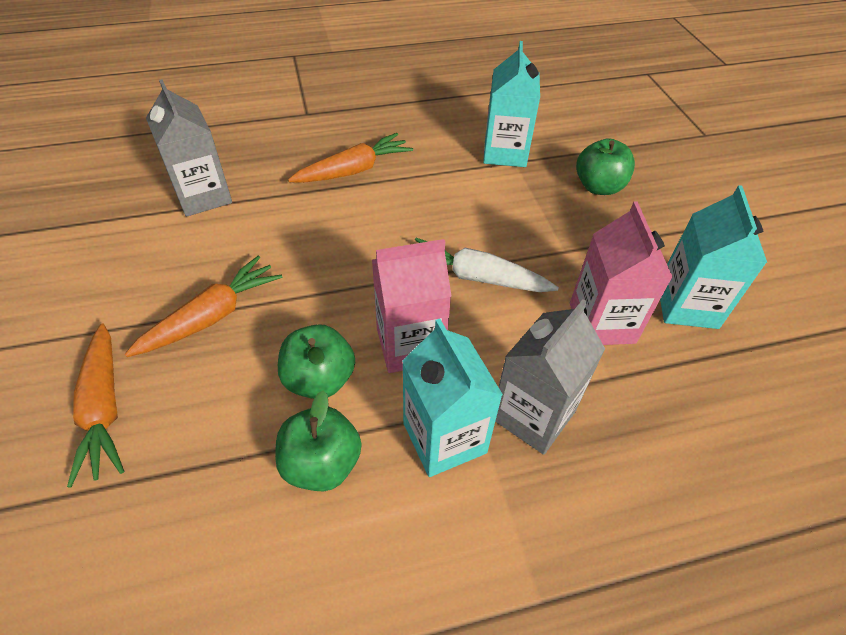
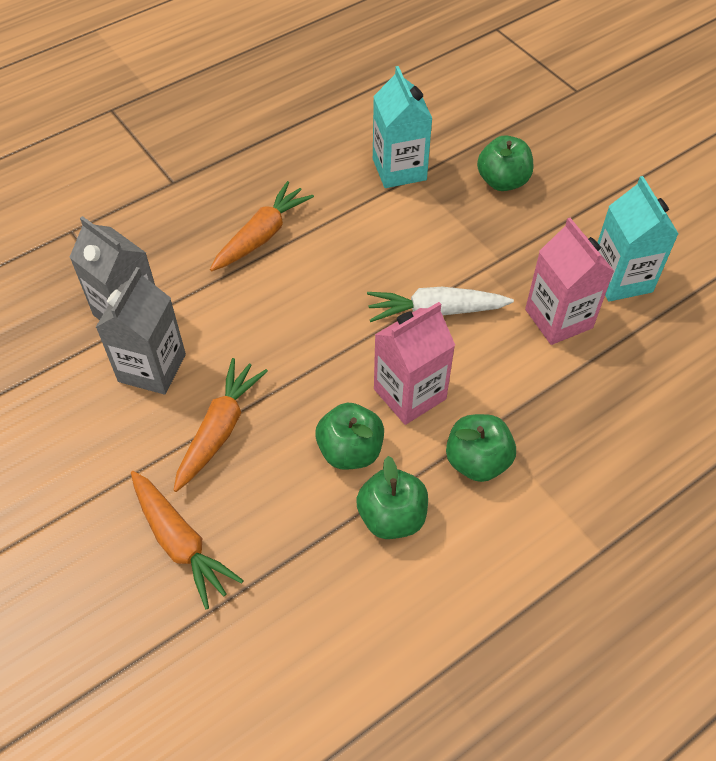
camera: 20 degrees left, 5 degrees up
(444, 438) = (477, 461): turquoise carton -> green apple
(533, 415) = (537, 417): grey carton -> grey carton (152, 368)

